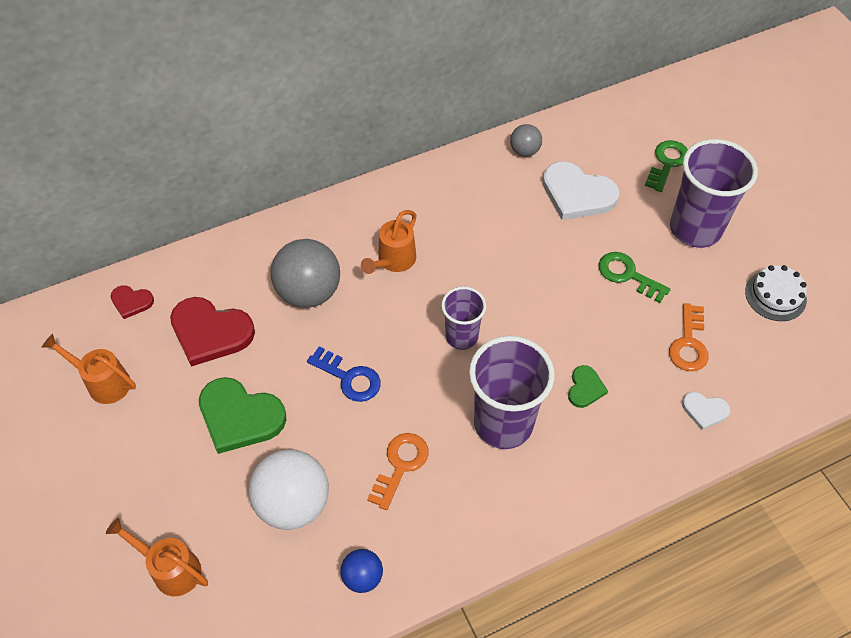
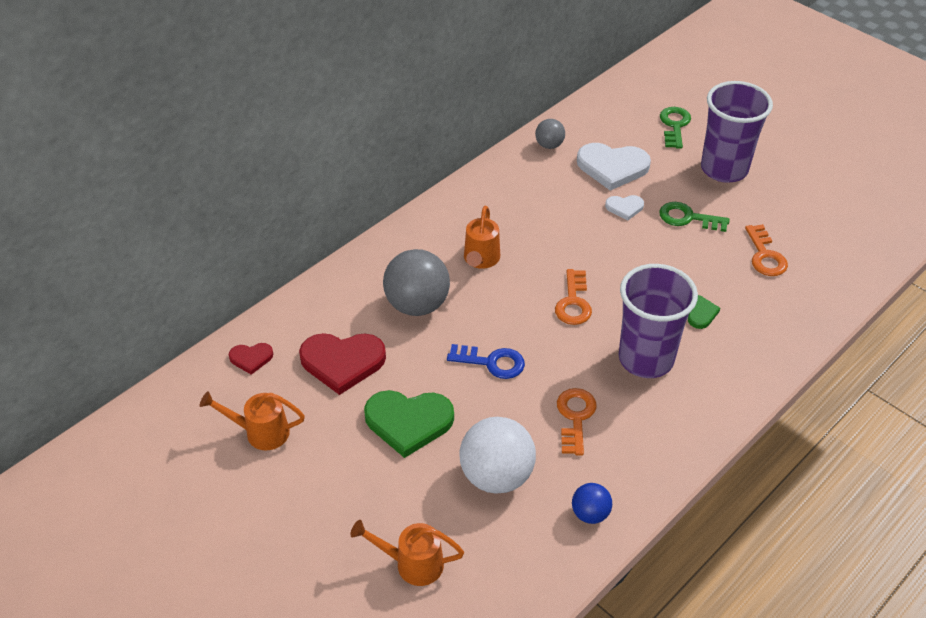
camera: 20 degrees left, 10 degrees down
(461, 336) = (573, 302): purple cup -> orange key
(704, 410) = (804, 301): white heart -> white heart (624, 207)
(775, 295) = (814, 202): white cake -> none

